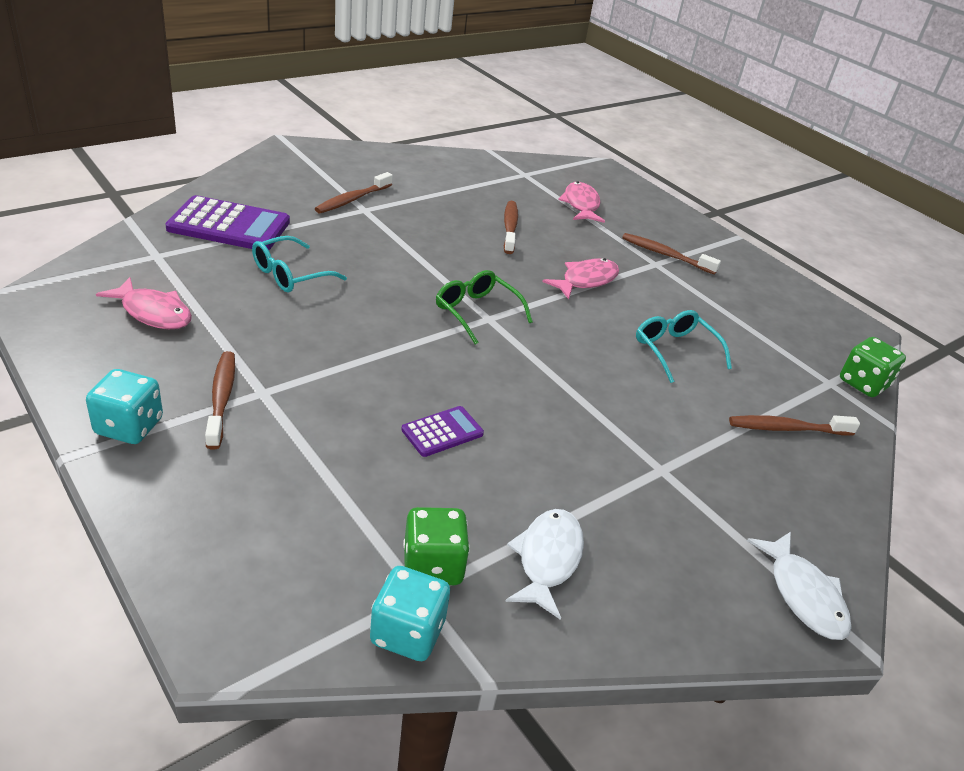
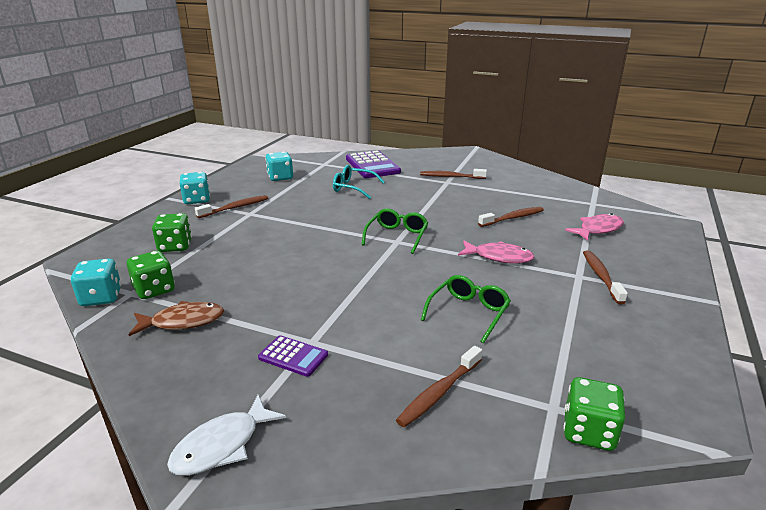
camera: 65 degrees right, 10 degrees down
(153, 313) = (280, 177): pink fish -> turquoise dice
(301, 505) = (175, 246): none -> green dice
(442, 432) = (267, 260): purple calculator -> purple calculator (293, 356)
(547, 559) = (183, 322): white fish -> brown fish
(674, 350) = (468, 312): turquoise glasses -> green glasses
(786, 428) = (439, 393): brown toothbrush -> brown toothbrush turned 105 degrees counterclockwise

